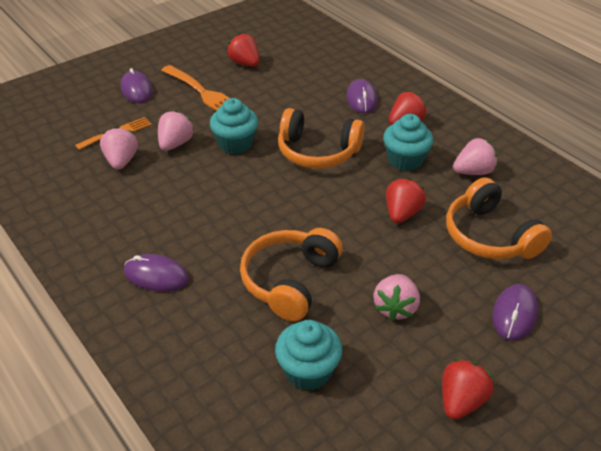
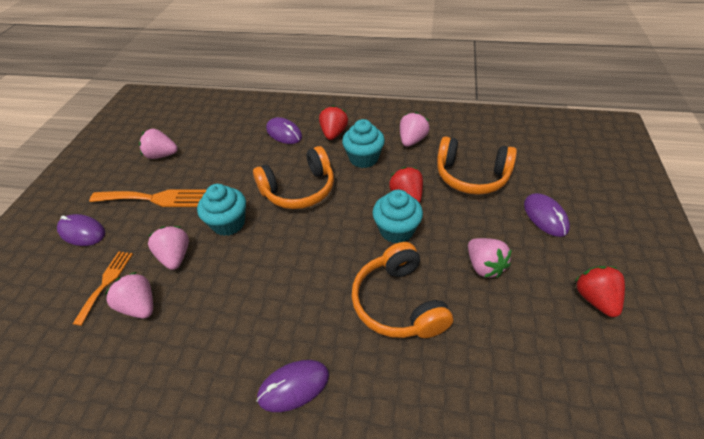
camera: 40 degrees left, 5 degrees up
(245, 63) = (162, 155): red strawberry -> pink strawberry
(308, 371) = (495, 363): turquoise cupcake -> turquoise cupcake (396, 230)

